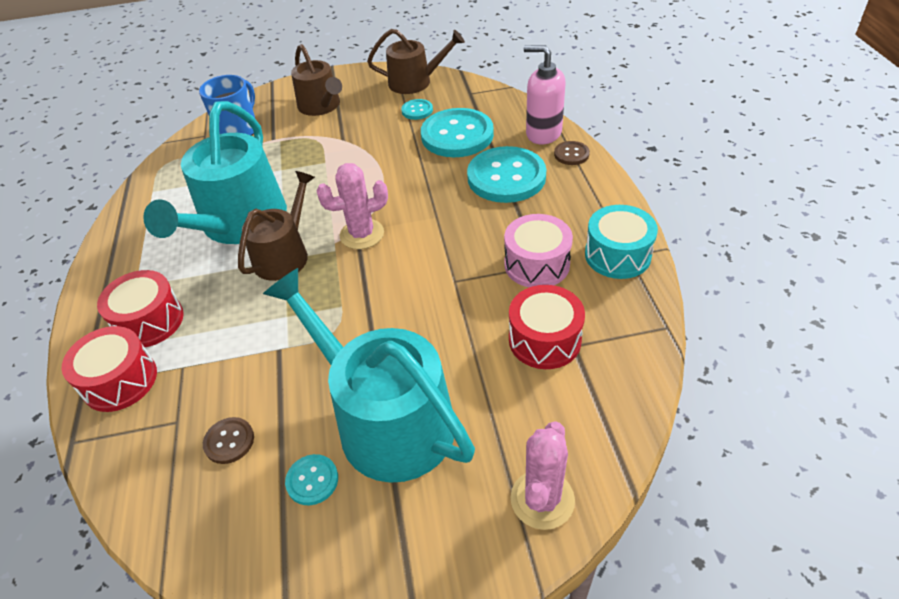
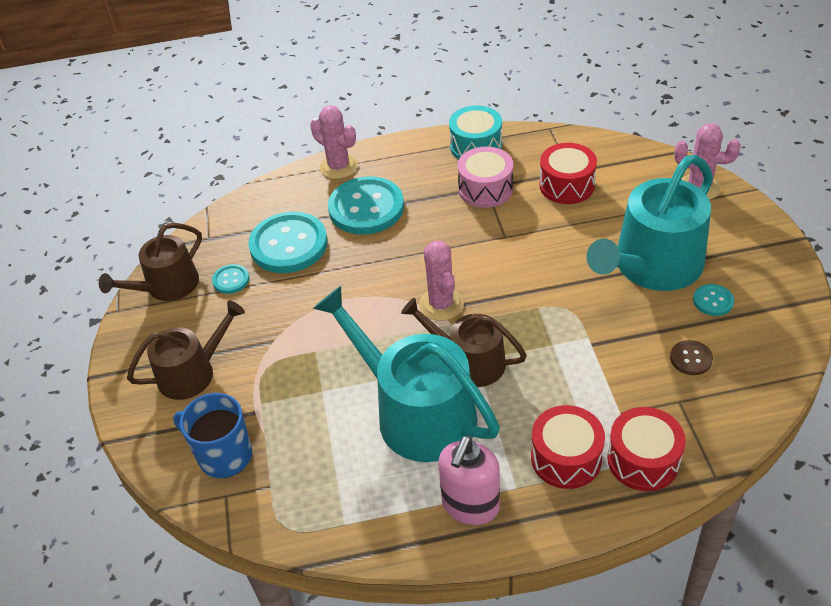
camera: 90 degrees left, 0 degrees up
(239, 223) = (416, 412): turquoise watering can -> turquoise watering can turned 150 degrees counterclockwise
(415, 82) = (167, 286): brown watering can -> brown watering can turned 135 degrees counterclockwise
(543, 133) = (300, 184): pink soap dispenser -> pink soap dispenser (470, 505)
(571, 154) = (338, 167): brown button -> pink cactus

